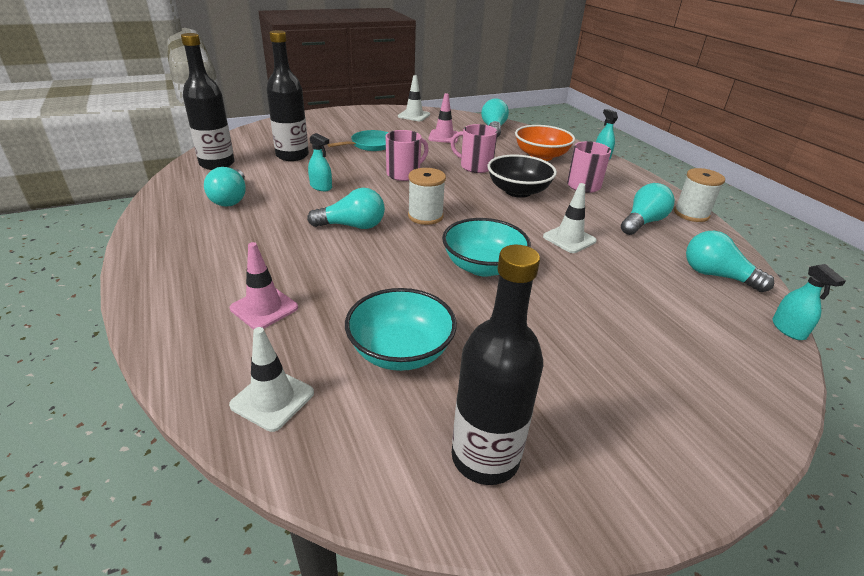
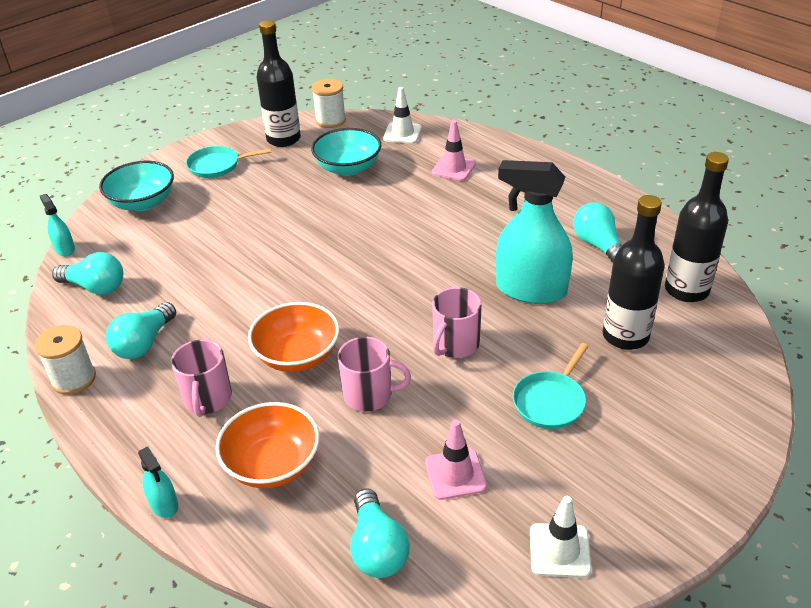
camera: 165 degrees right, 5 degrees up
(321, 187) = (531, 289): turquoise spray bottle -> turquoise spray bottle, size x2.26
(352, 226) = (452, 248): turquoise light bulb -> none
(425, 216) = (390, 280): white spool -> white spool (330, 120)
(483, 266) = (313, 239): turquoise bowl -> turquoise bowl (142, 202)
(518, 191) = (297, 356): black bowl -> orange bowl
(569, 239) = (233, 293): white traffic cone -> none
(611, 422) = (217, 165): none -> turquoise pan

